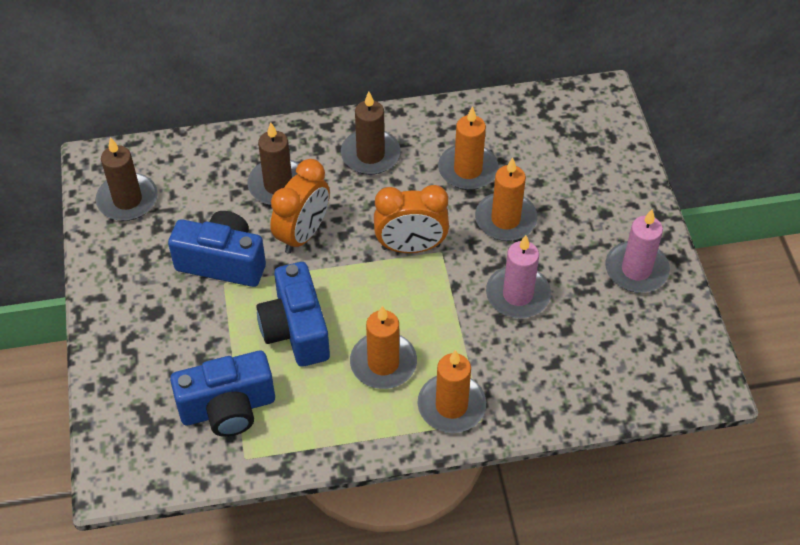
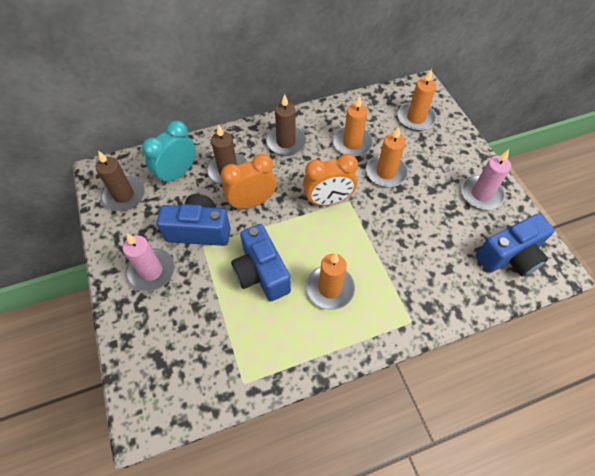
camera: 10 degrees left, 5 degrees up
(206, 179) = (177, 174): none -> turquoise clock
(228, 408) = (223, 344): blue camera -> blue camera (509, 256)
(303, 234) = (252, 202): orange clock -> orange clock turned 135 degrees counterclockwise
(451, 406) = (387, 313): orange candle -> orange candle (415, 118)
(517, 295) = (409, 223): pink candle -> pink candle (151, 271)

